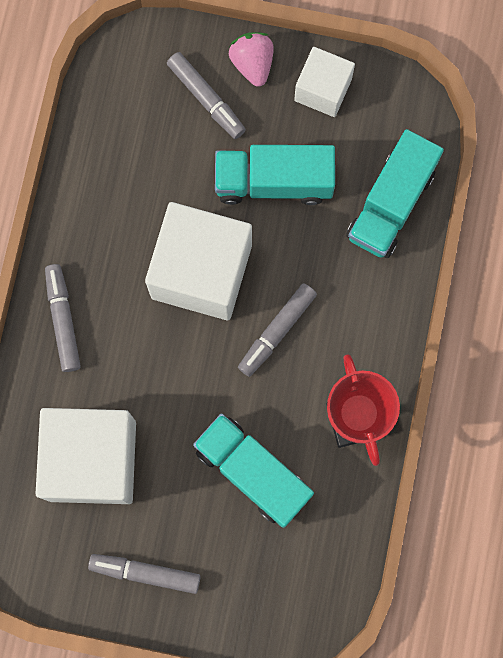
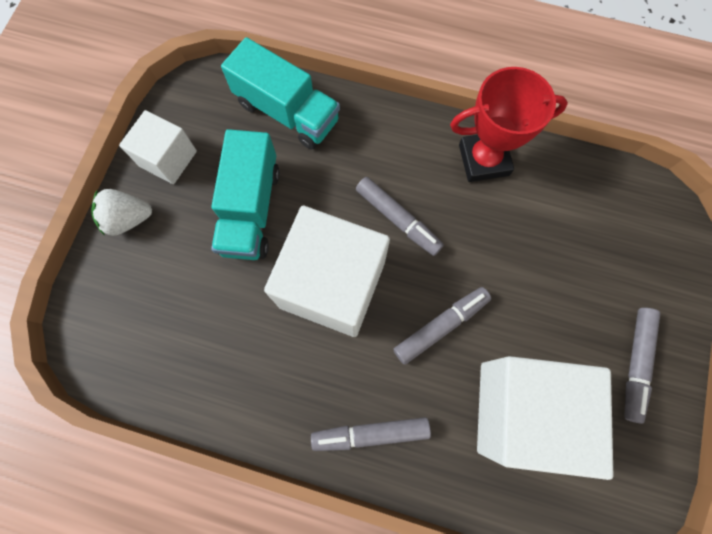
camera: 85 degrees left, 5 degrees down
(206, 98) = (155, 266): grey marker -> grey marker (440, 326)
(252, 64) = (128, 219): pink strawberry -> white strawberry
(253, 472) = (533, 252): turquoise truck -> none

